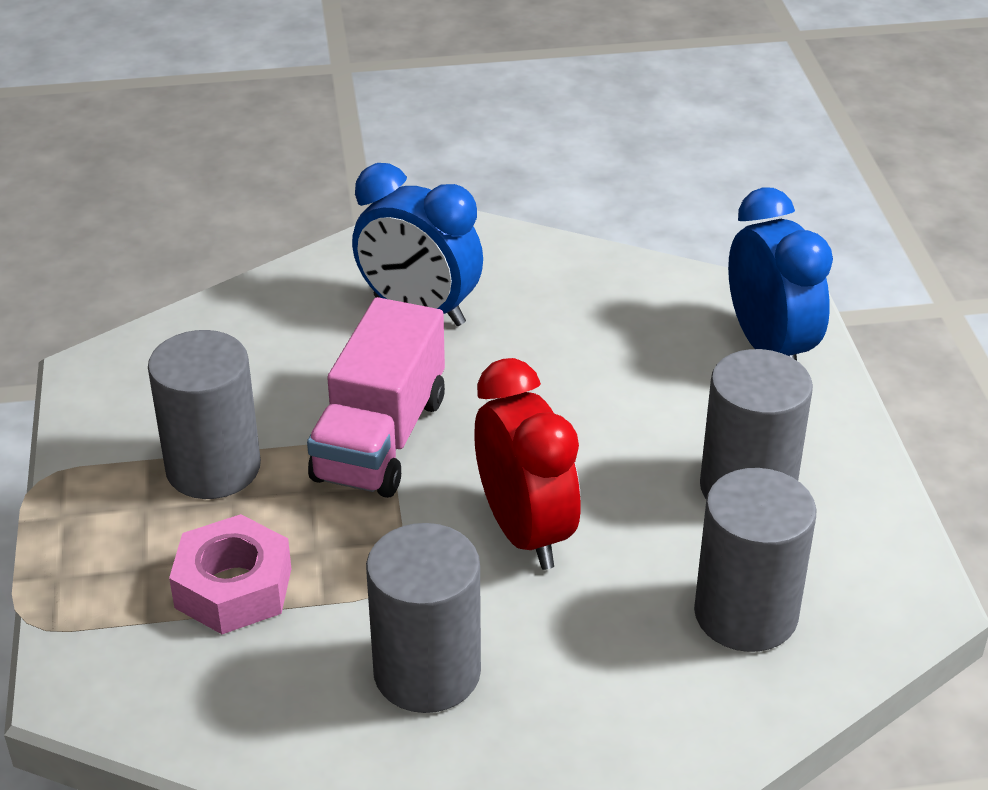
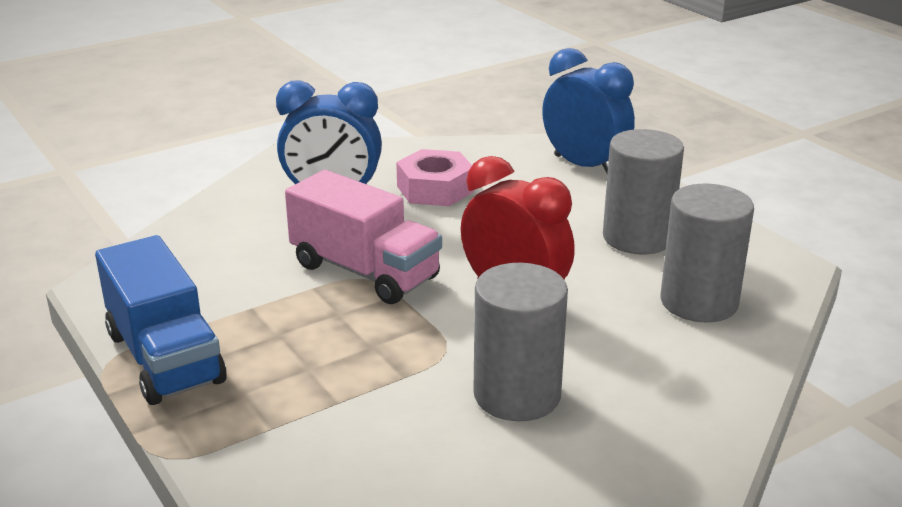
camera: 25 degrees left, 10 degrees down
(98, 492) = (165, 358): none -> blue truck
(213, 468) = (249, 319): grey cylinder -> none
(233, 588) = (326, 386): pink nut -> pink nut (435, 189)
(380, 438) = (365, 272): pink truck -> pink truck turned 45 degrees counterclockwise

